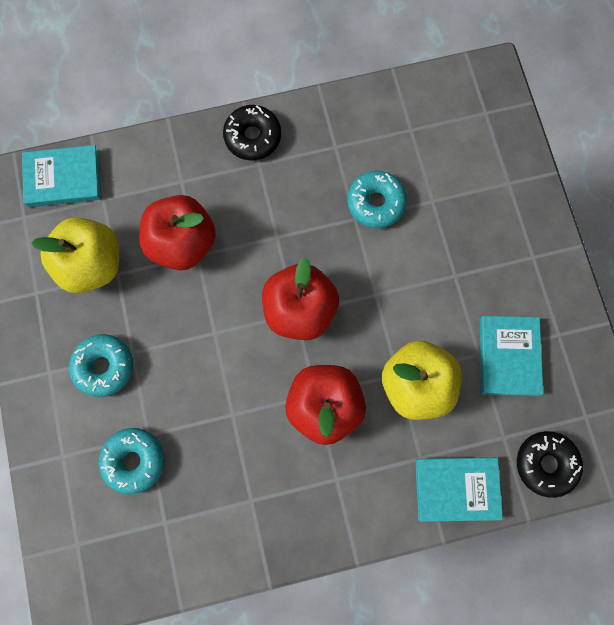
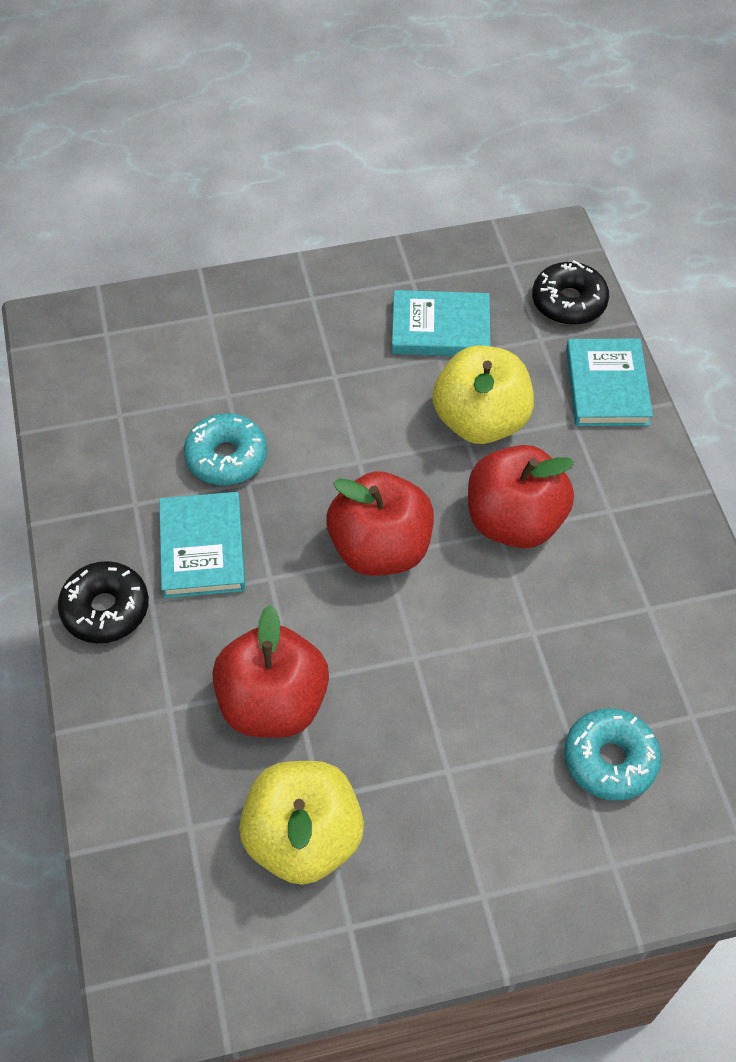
camera: 90 degrees left, 20 degrees down
(63, 178) = (146, 895): turquoise book -> turquoise book (202, 548)
(104, 367) = (471, 810): turquoise donut -> none

